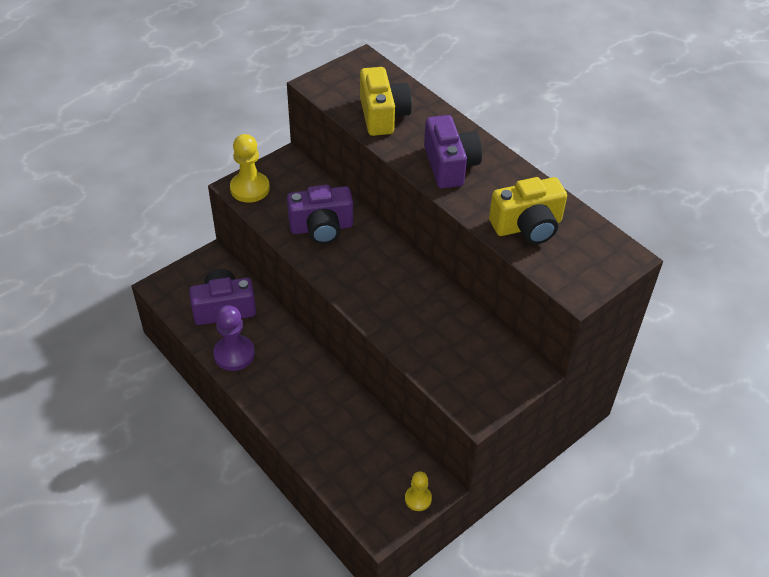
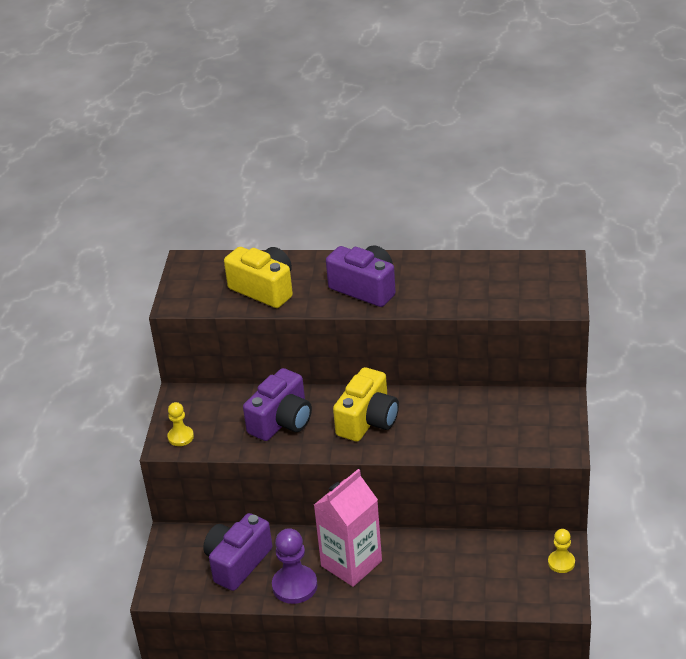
camera: 40 degrees left, 10 degrees down
(250, 188) = (180, 437): yellow pawn -> yellow pawn, size x0.59
(286, 370) = (351, 563): none -> pink carton
(527, 226) = (475, 289): yellow camera -> yellow camera (368, 421)

